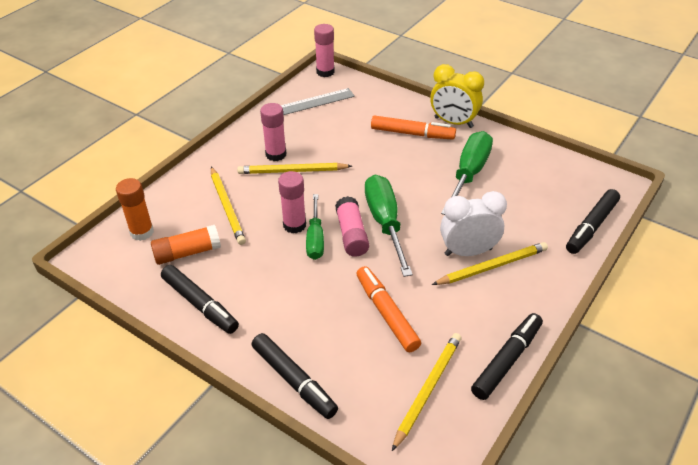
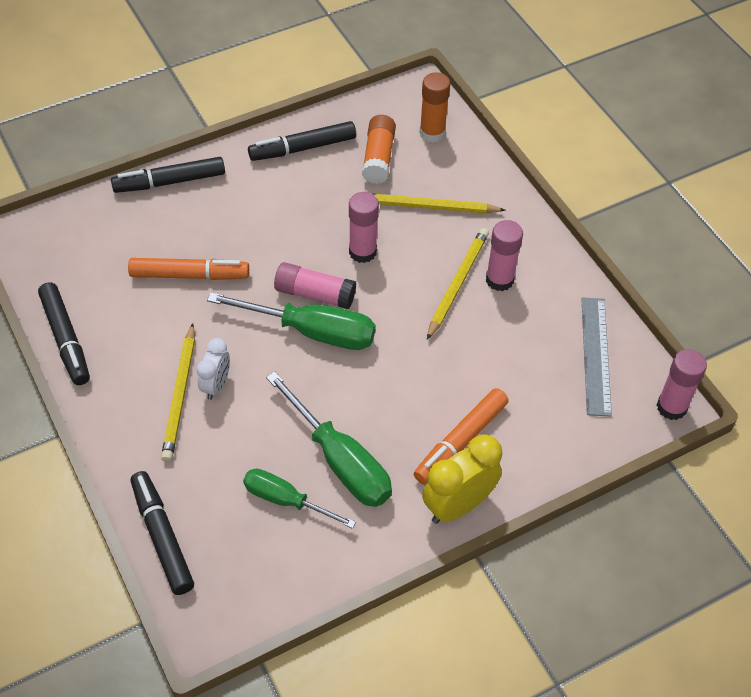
camera: 115 degrees right, 10 degrees up
(315, 239) = (330, 261): green screwdriver -> green screwdriver (285, 500)
(427, 389) = (87, 265): yellow pencil -> none
(468, 252) = (216, 385): white clock -> white clock, size x0.61

